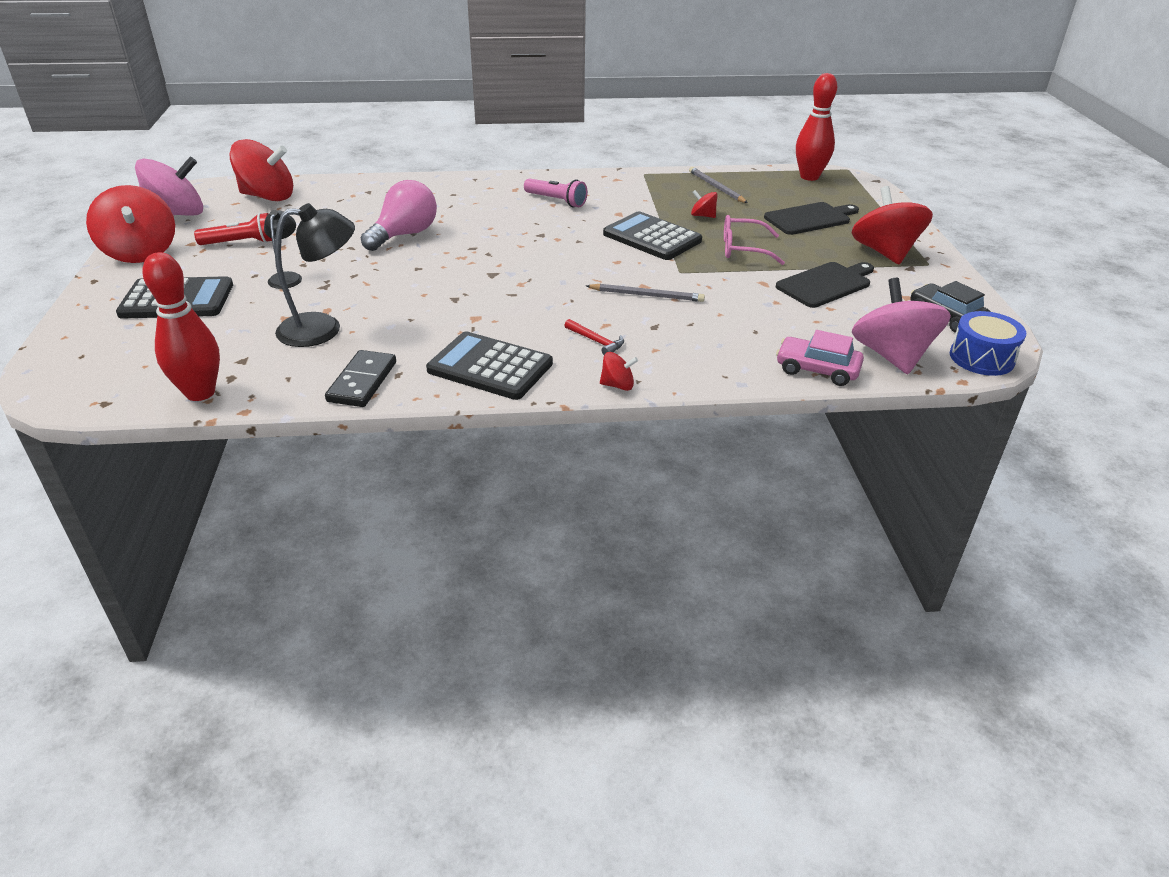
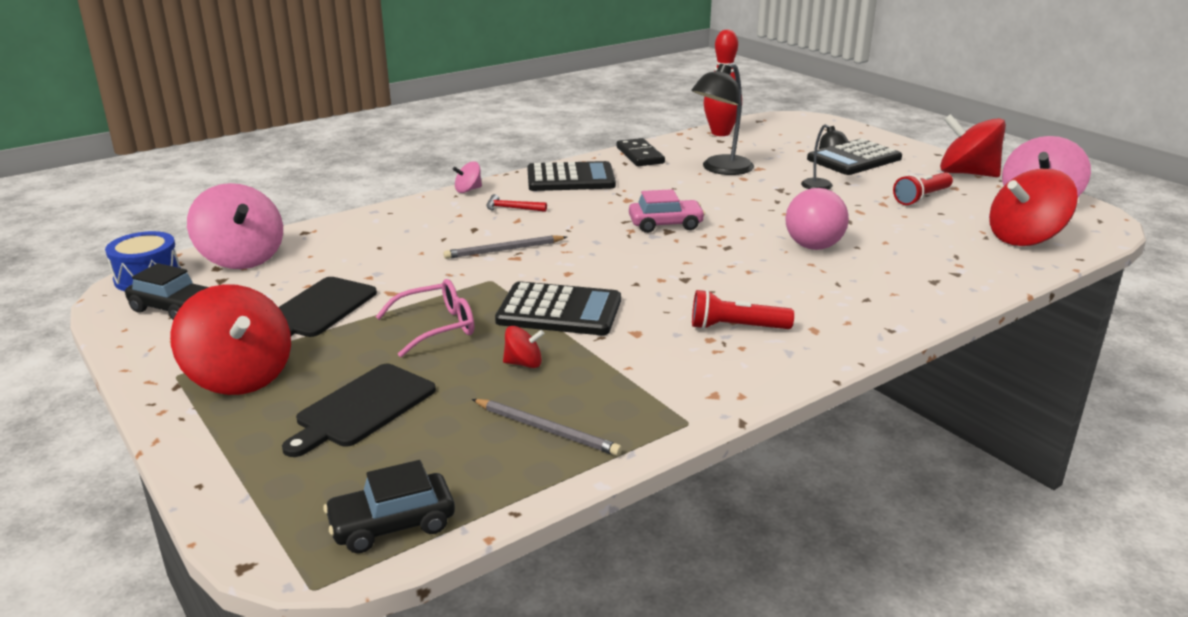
camera: 150 degrees right, 10 degrees down
(556, 201) = (736, 327): pink flashlight -> red flashlight
(617, 385) = (468, 190): red spinning top -> pink spinning top
(809, 177) = (392, 524): red bowling pin -> black car
(817, 370) = (312, 233): pink car -> pink car (665, 224)

